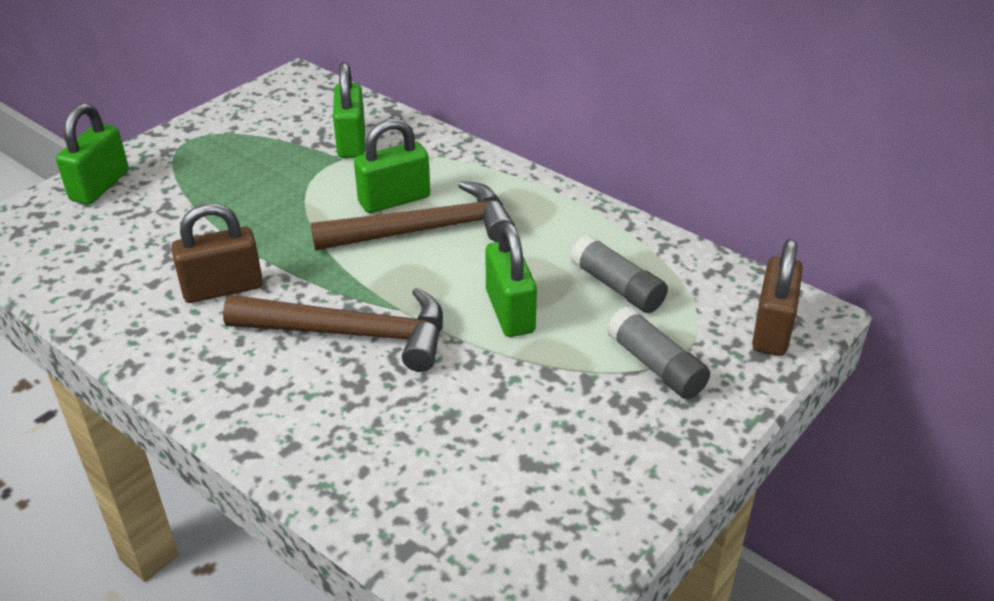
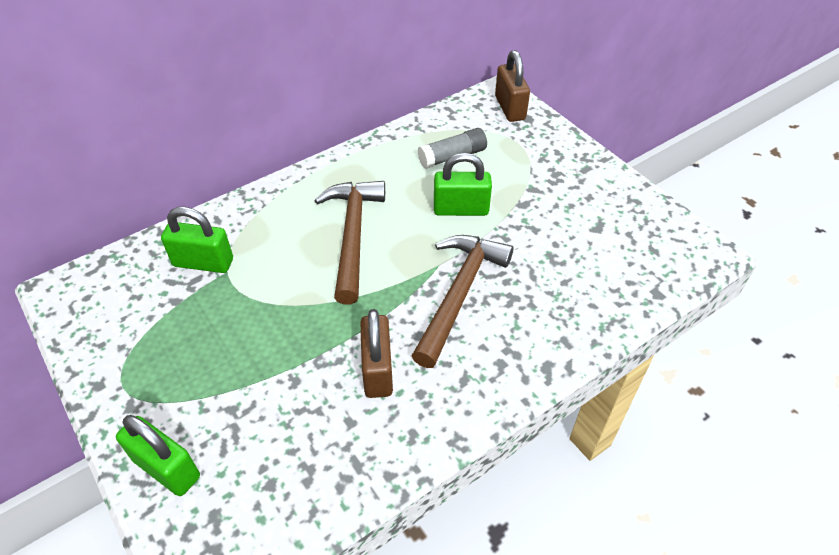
camera: 75 degrees left, 10 degrees up
(394, 200) = (304, 247): green padlock -> none
(656, 366) = (529, 158): grey glue stick -> none
(772, 329) = (510, 108): brown padlock -> brown padlock turned 45 degrees clockwise

